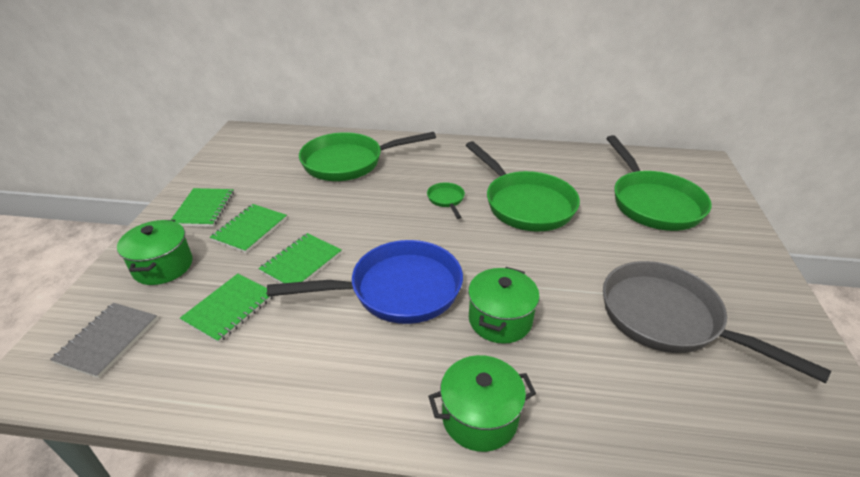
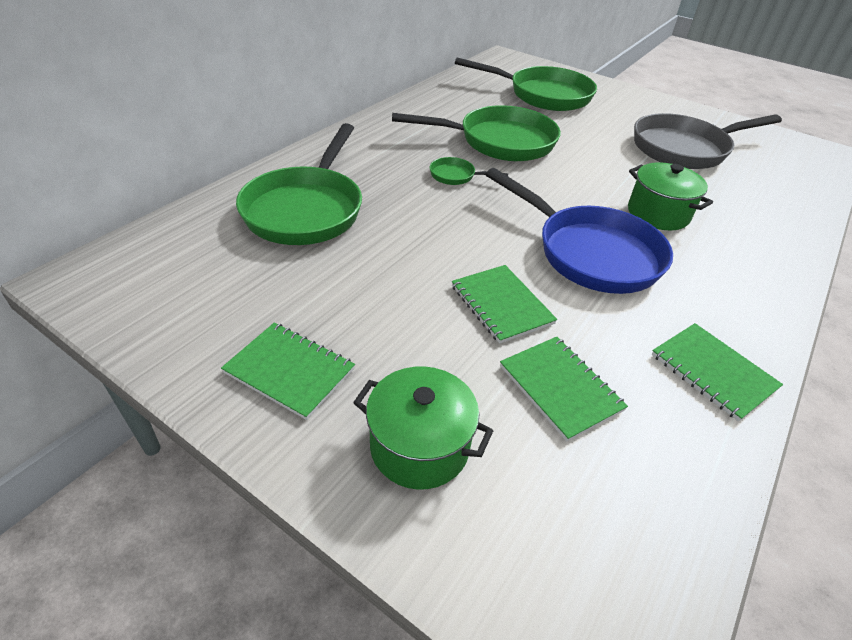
camera: 65 degrees left, 5 degrees up
(108, 340) = (572, 541): grey notebook -> none
(250, 229) = (392, 332): green notebook -> green notebook (713, 372)
(397, 290) = (590, 253): blue pan -> blue pan turned 120 degrees clockwise
(479, 417) = (768, 263): green pot -> none

